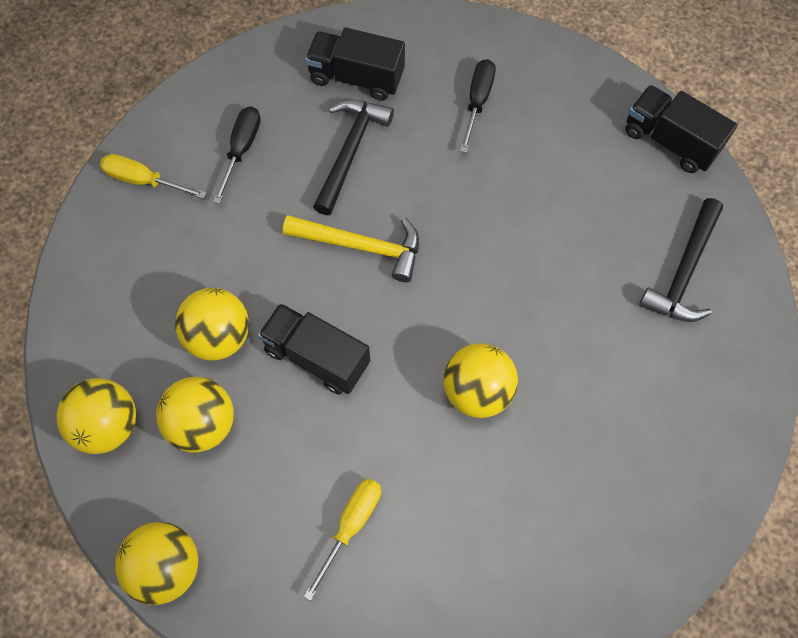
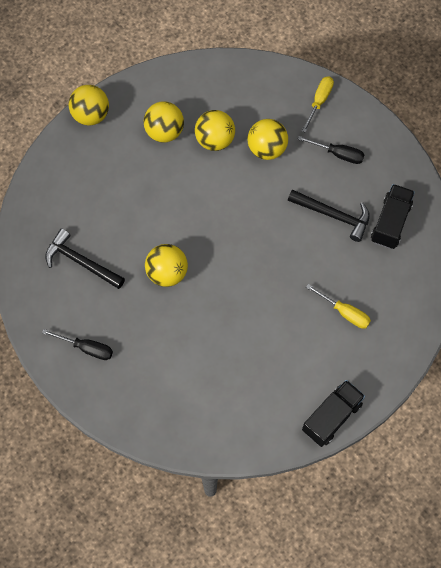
camera: 95 degrees right, 0 degrees up
(108, 425) = (169, 87): yellow ball -> yellow ball (266, 149)
(317, 357) = (197, 190): black truck -> none
(351, 525) = (99, 201): yellow screwdriver -> yellow screwdriver (344, 312)
(361, 246) = (266, 217): yellow hammer -> none
(477, 101) = (368, 296): black screwdriver -> black screwdriver (87, 348)
(684, 271) = (233, 407): black hammer -> black hammer (81, 262)

